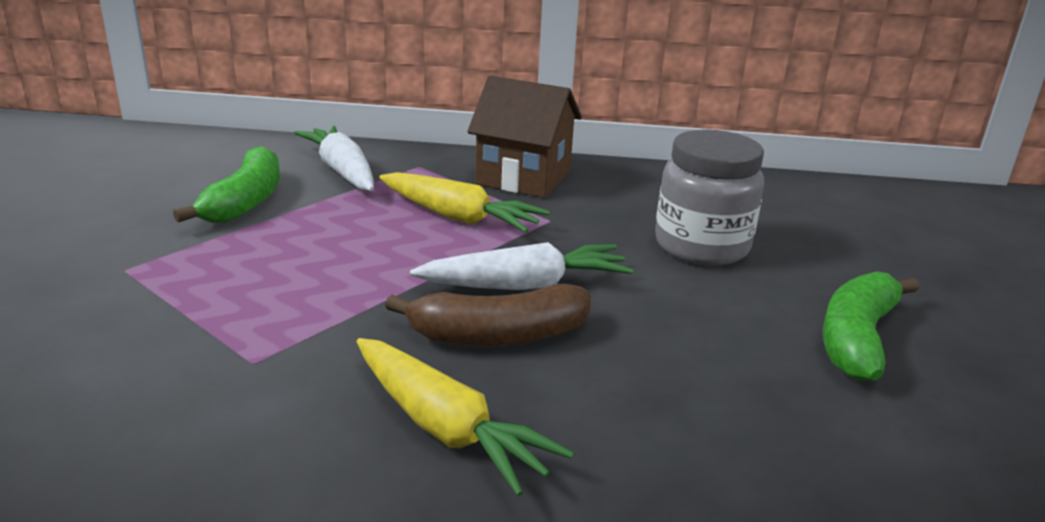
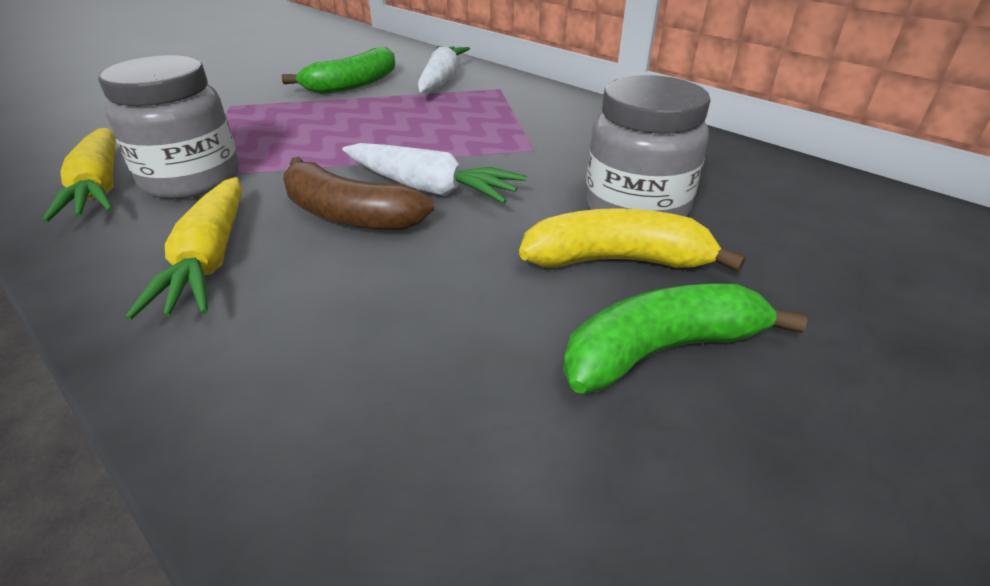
camera: 40 degrees right, 10 degrees up
(261, 366) = (192, 179): none -> grey jar
(459, 217) = (466, 128): yellow carrot -> yellow carrot (99, 188)
(523, 177) = (566, 114): brown house -> none
(749, 290) = (617, 260): none -> yellow banana

